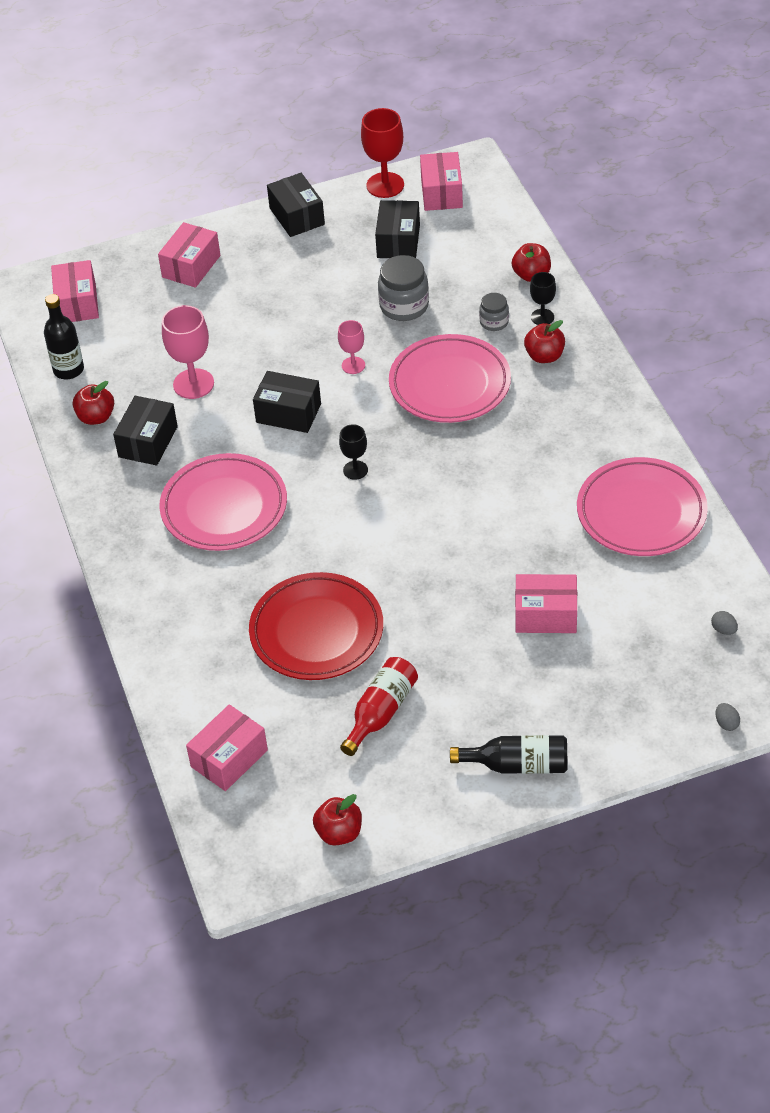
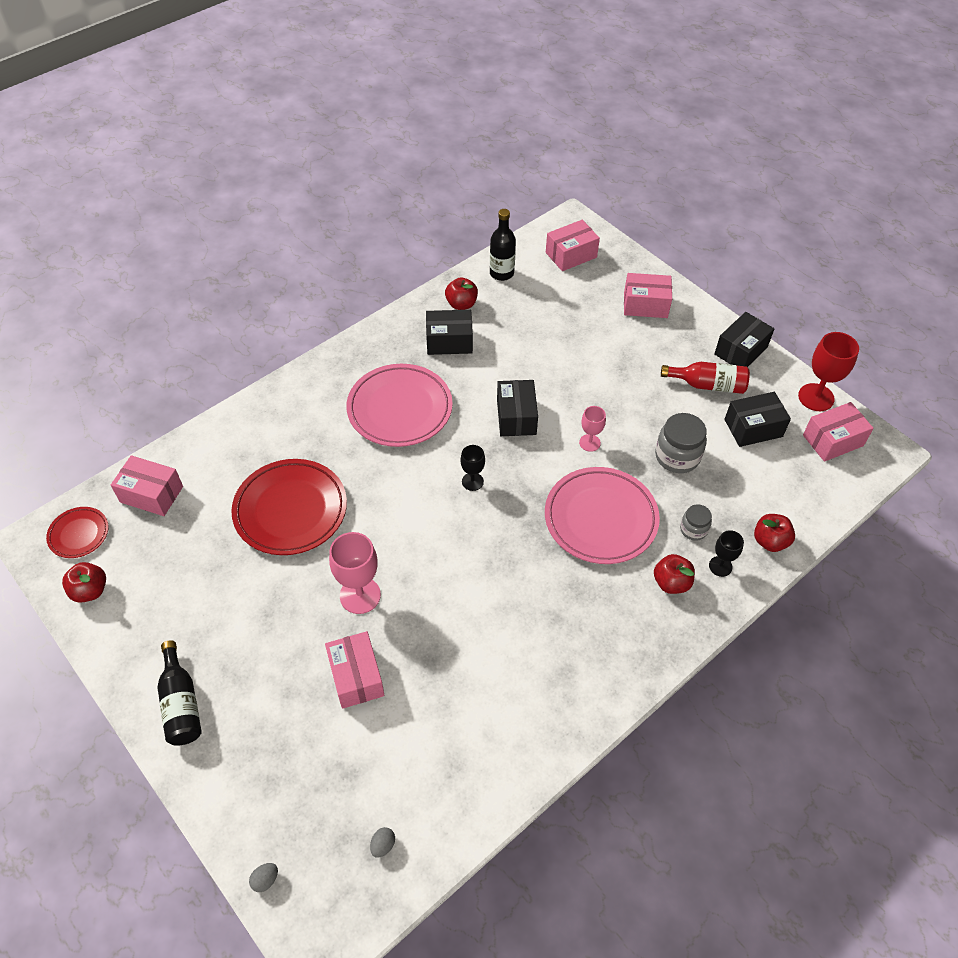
camera: 65 degrees right, 5 degrees up
(193, 384) = (520, 348): pink goblet -> pink goblet (360, 595)
(253, 837) = (79, 534): none -> red plate
(381, 712) = (217, 581): red bottle -> red bottle (708, 385)
(641, 512) = (508, 724): pink plate -> none

